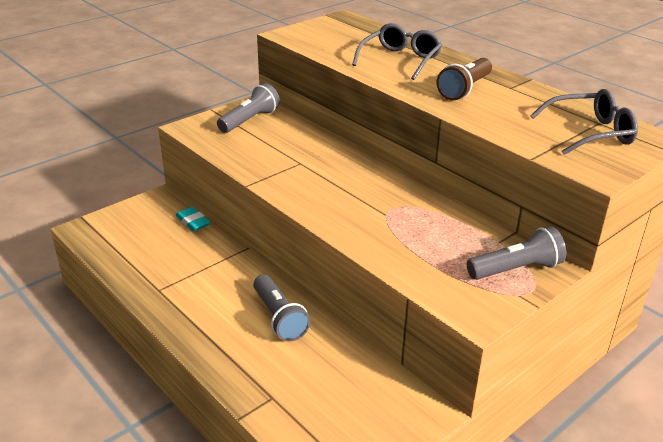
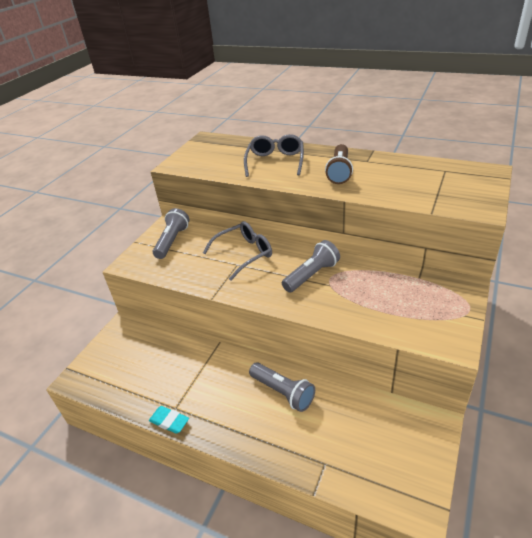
camera: 20 degrees left, 5 degrees up
(193, 222) = (162, 337): turquoise eraser -> turquoise eraser (169, 421)
(516, 269) = (446, 295): grey flashlight -> grey flashlight (311, 275)
(590, 133) = (448, 180): grey glasses -> grey glasses (244, 254)

